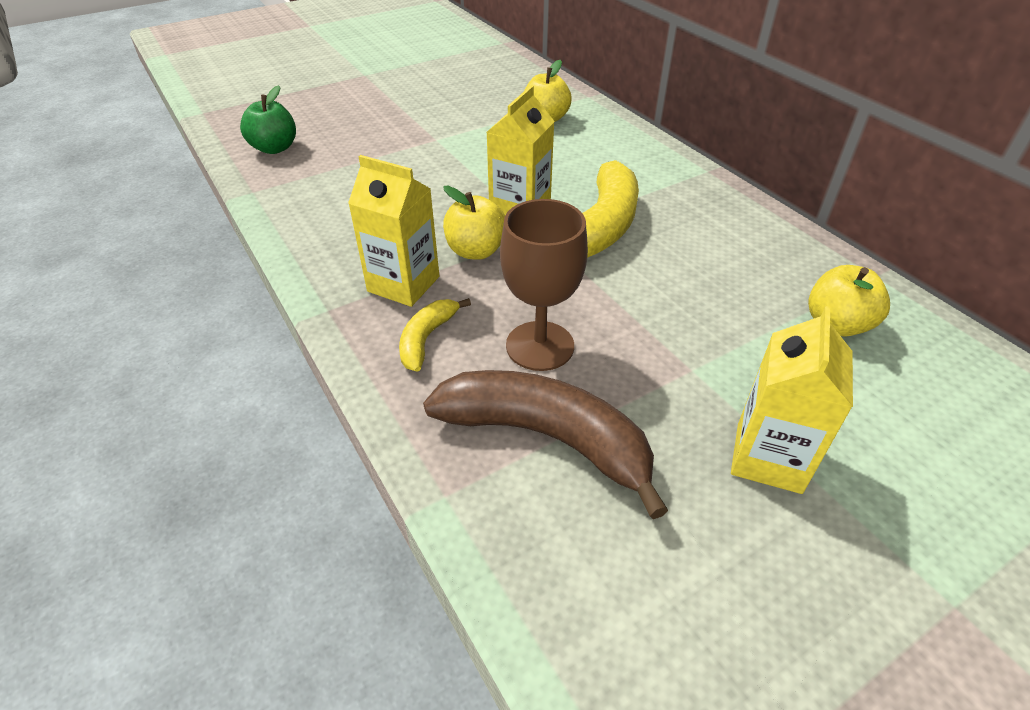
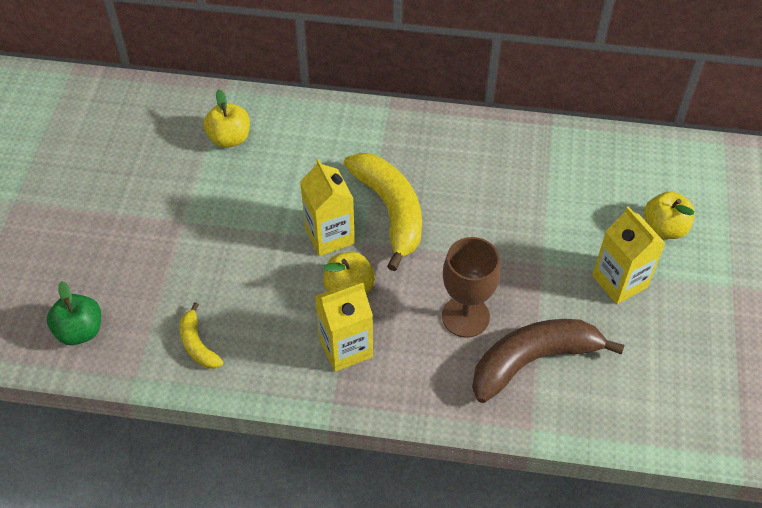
camera: 50 degrees left, 10 degrees up
(426, 339) = (409, 367): yellow banana -> yellow banana (197, 344)
(837, 324) = (568, 176): yellow apple -> yellow apple (664, 228)

